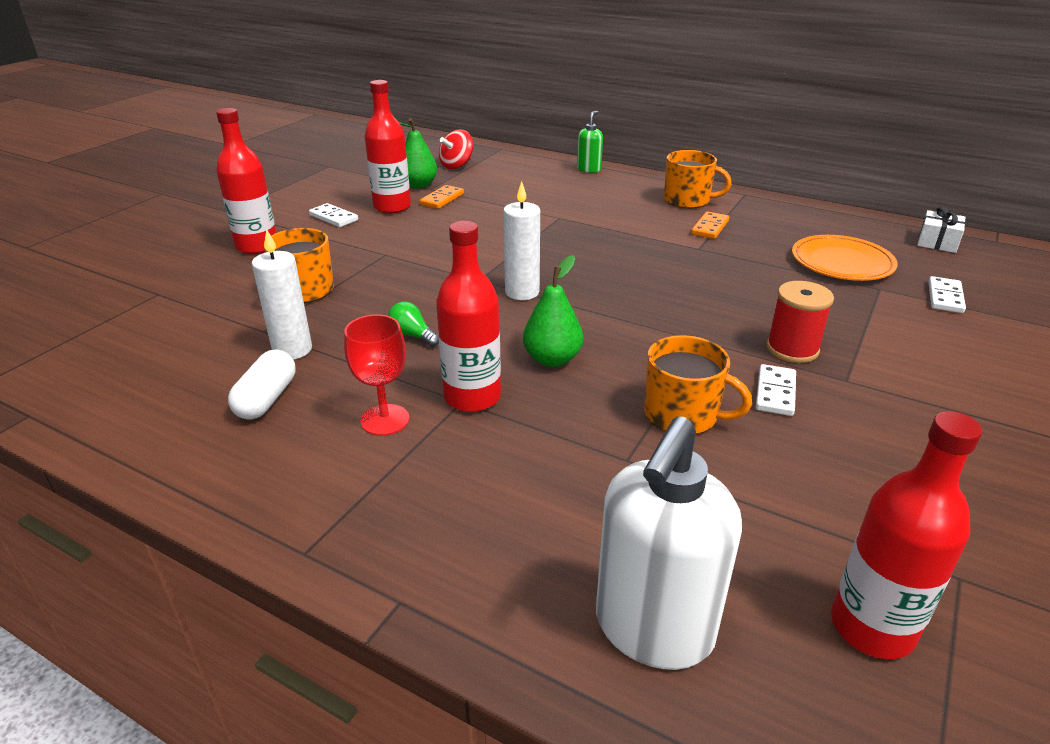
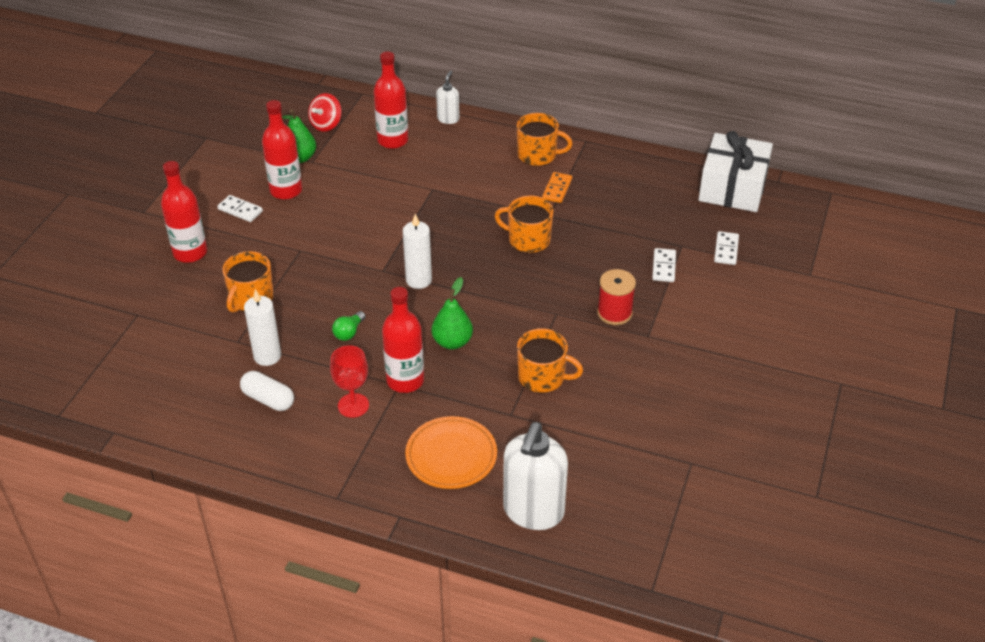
camera: 10 degrees left, 10 degrees up
(267, 399) = (268, 399): white capsule -> white capsule turned 60 degrees counterclockwise
(412, 335) = (349, 332): green light bulb -> green light bulb turned 90 degrees counterclockwise
(442, 199) = (326, 175): orange domino -> none
(589, 169) = (448, 119): green soap dispenser -> white soap dispenser
(671, 267) = (528, 240): none -> orange mug
(775, 393) = (601, 352): white domino -> white domino (664, 267)
(841, 263) = (657, 220): orange plate -> orange plate (451, 456)
(872, 627) = (642, 495): red bottle -> red bottle (393, 140)
(937, 242) = (733, 188): white gift -> white gift, size x2.12

